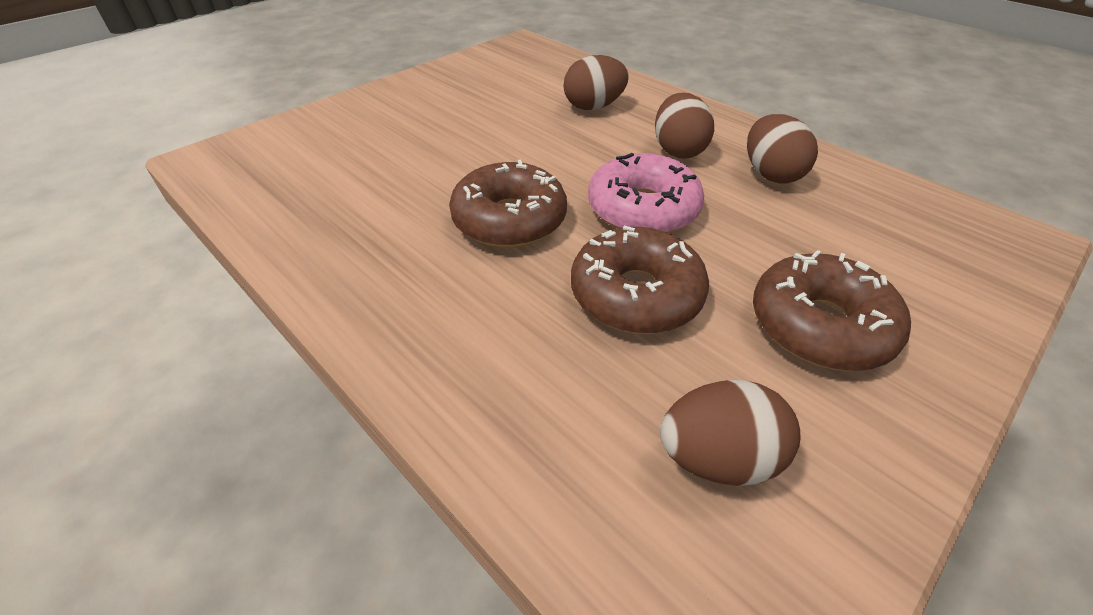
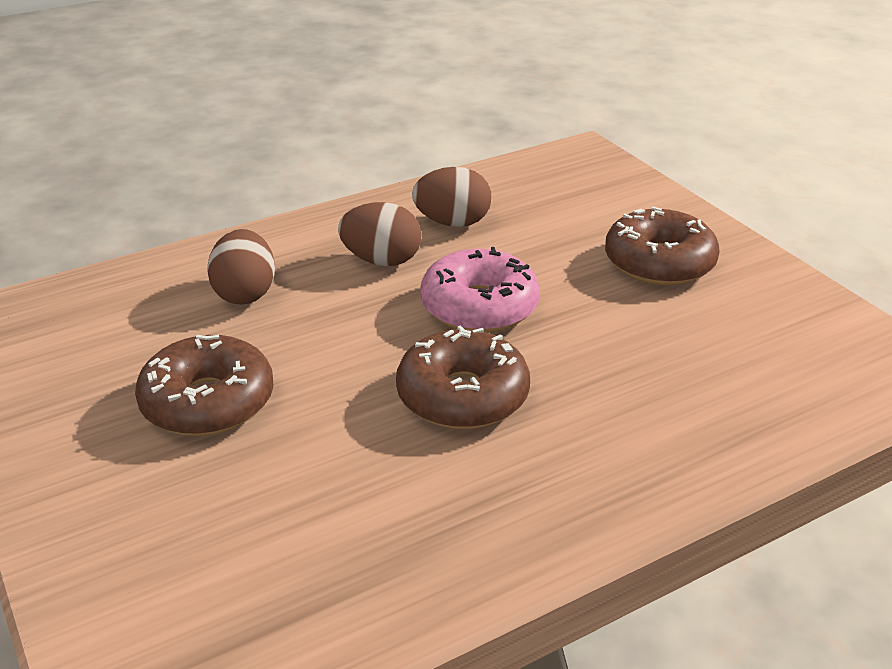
camera: 75 degrees left, 10 degrees down
(636, 295) = (604, 339): brown donut -> brown donut (208, 402)
(717, 457) = (776, 341): brown egg -> none

